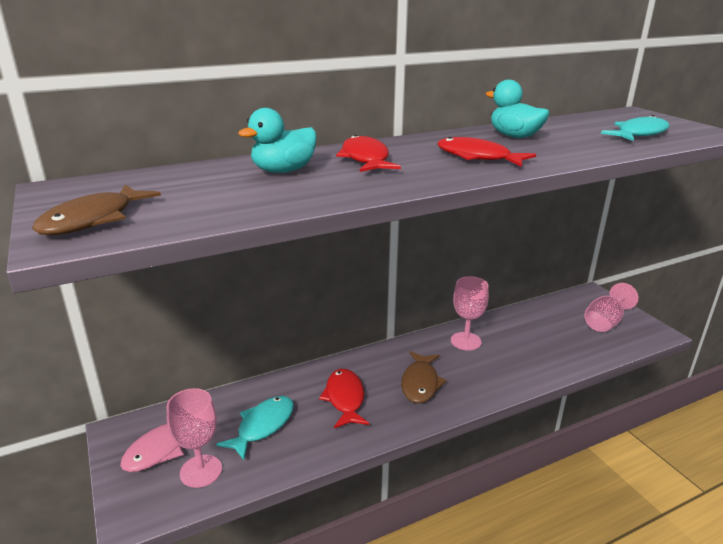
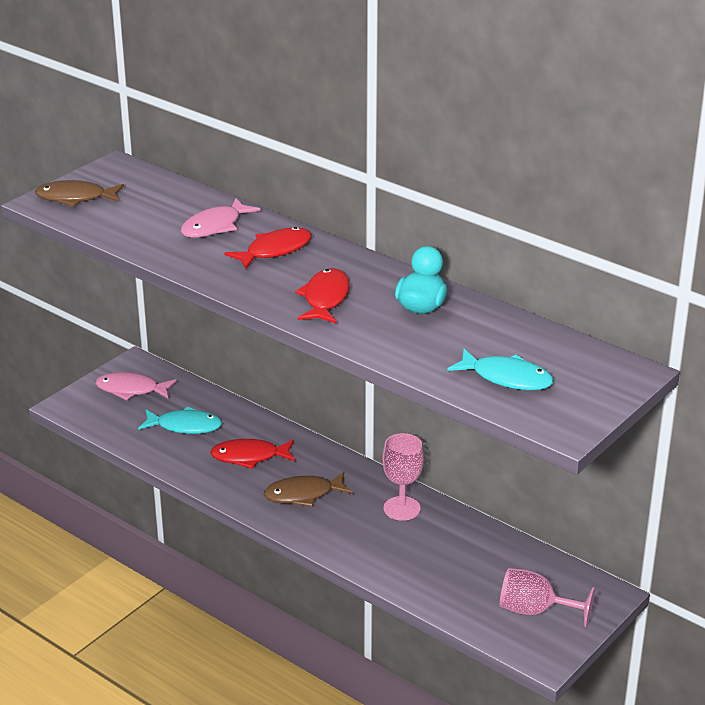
camera: 65 degrees right, 5 degrees up
(201, 471) = (120, 416): pink goblet -> none
(283, 171) = (215, 226): turquoise duck -> pink fish
(344, 398) = (249, 457): red fish -> red fish turned 150 degrees counterclockwise

